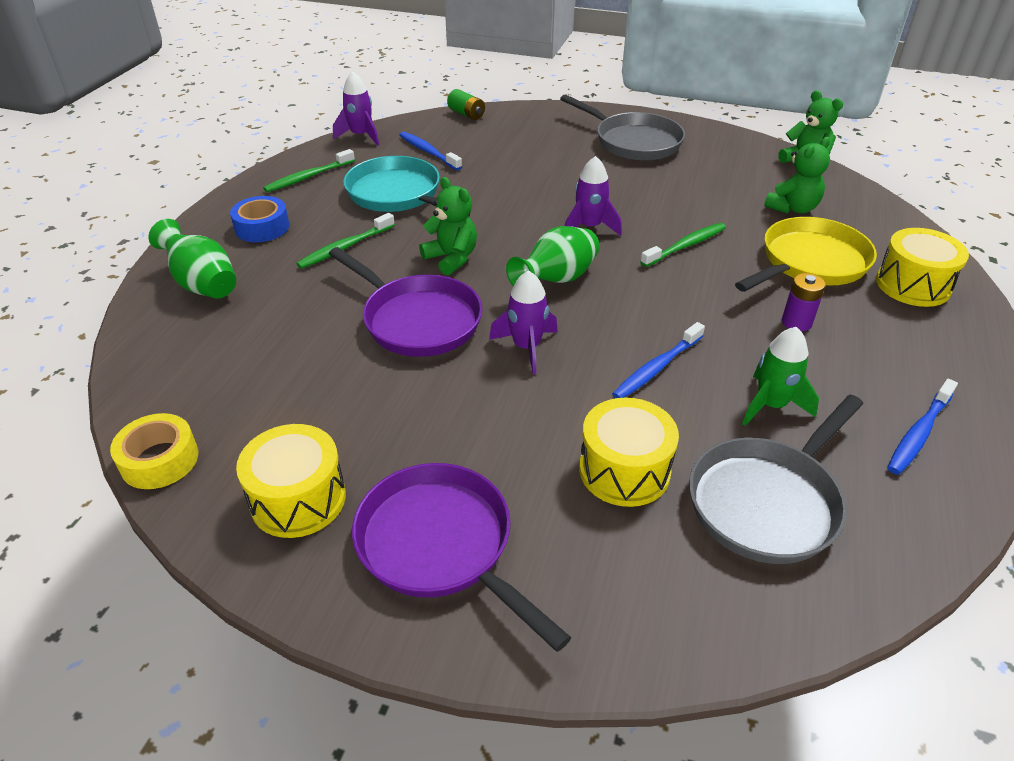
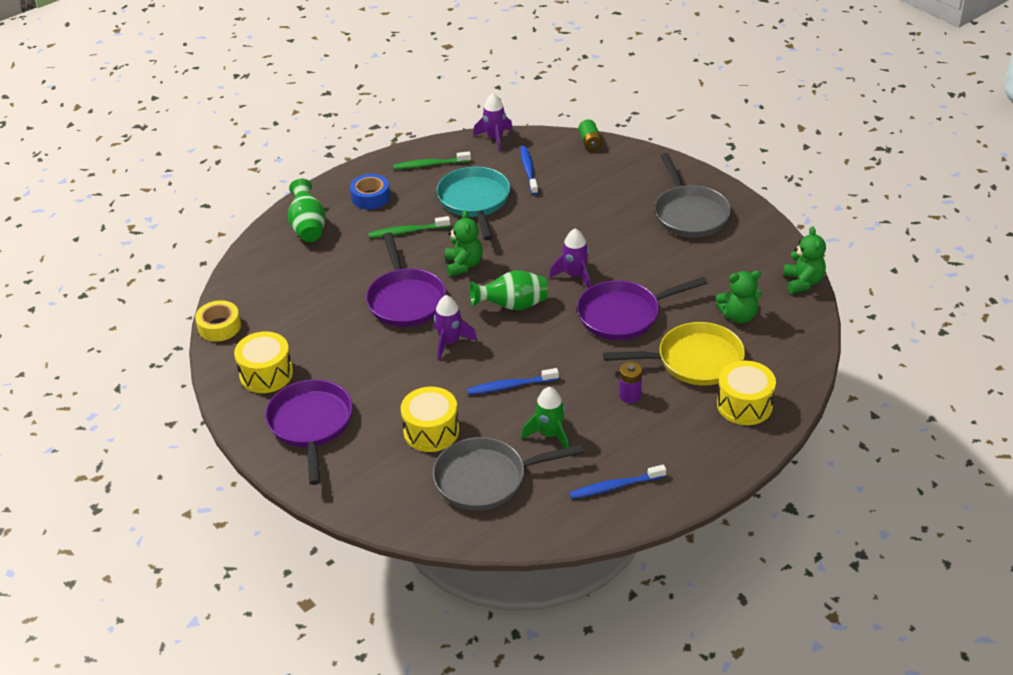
camera: 35 degrees right, 0 degrees up
(685, 246) = (624, 315): green toothbrush -> purple pan

